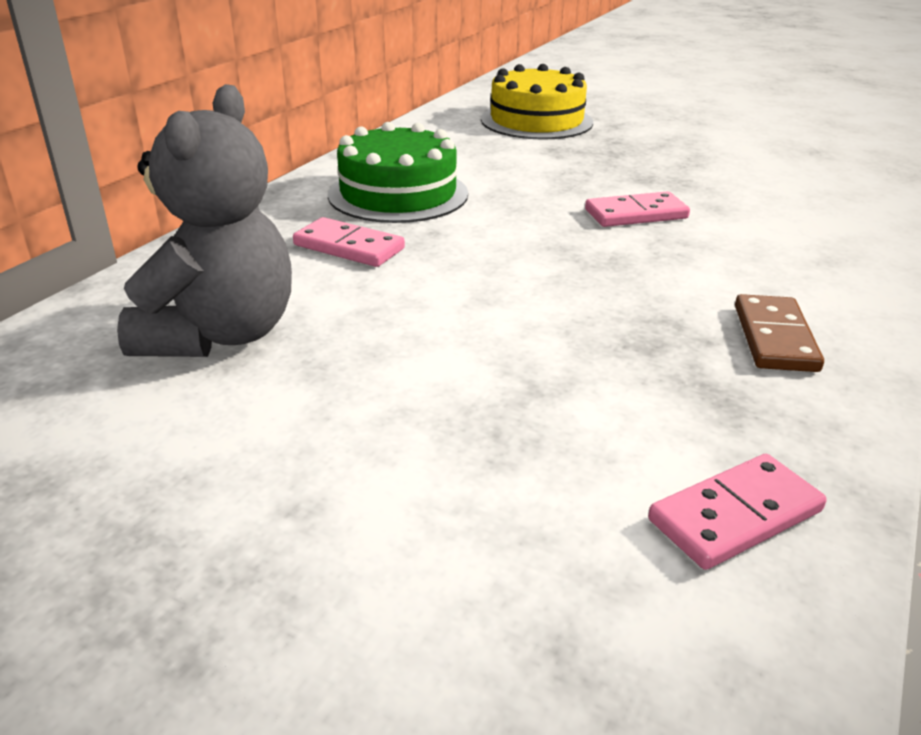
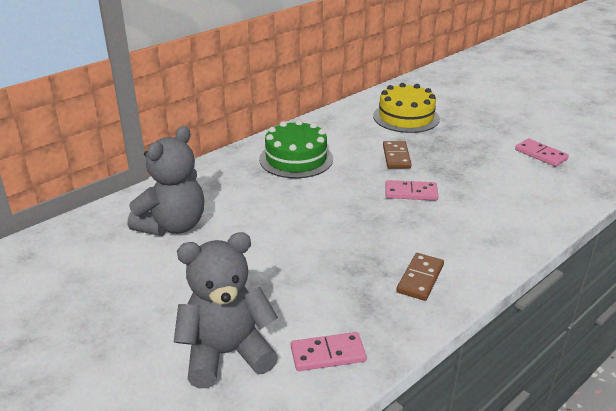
camera: 20 degrees right, 0 degrees up
(349, 247) = (253, 188): pink domino -> pink domino (541, 154)
(516, 573) = (226, 353): none -> grey teddy bear
(567, 170) = (396, 157): none -> brown domino

